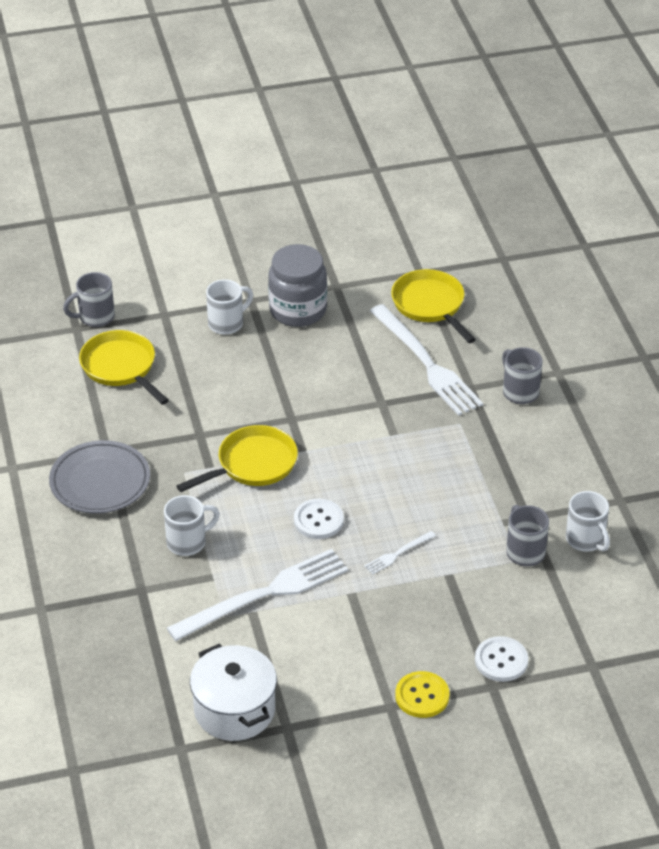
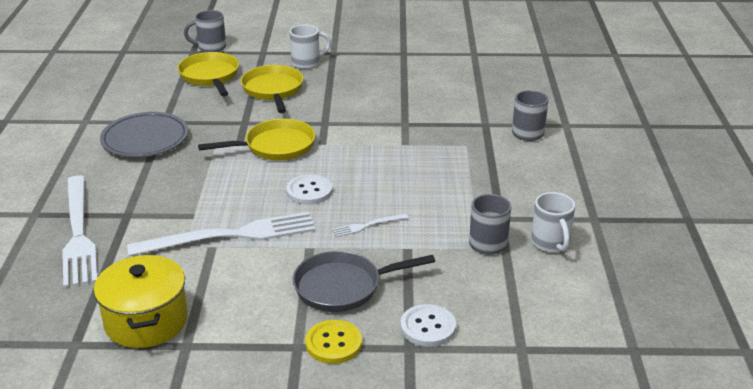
camera: 15 degrees right, 10 degrees down
(188, 542) = (188, 188): white mug -> none
(234, 710) = (146, 321): white pot -> yellow pot
(298, 310) = (366, 62): grey jar -> none
(404, 632) = (343, 287): none -> grey pan
(425, 363) = (454, 104): white fork -> white fork (78, 233)
(430, 305) = (473, 72): yellow pan -> yellow pan (273, 90)

